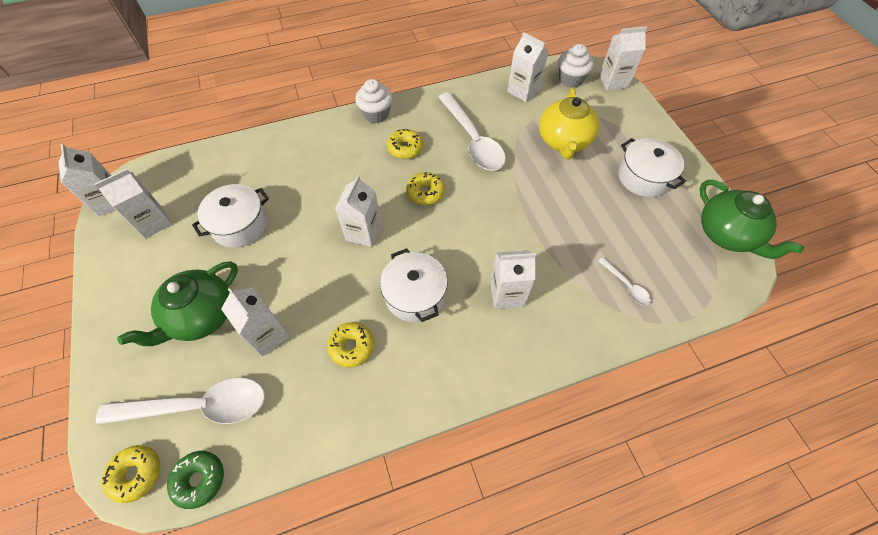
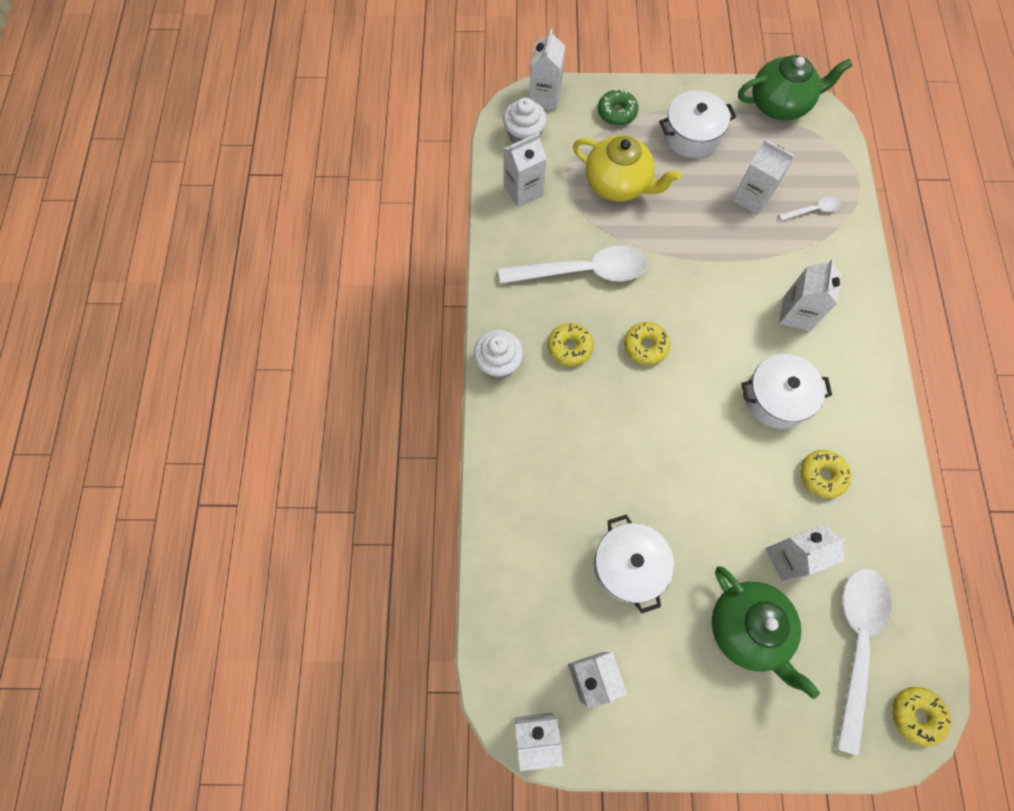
camera: 70 degrees left, 10 degrees up
(199, 480) = (931, 650): green donut -> green donut (617, 112)
(363, 232) = (682, 427): white carton -> white carton (752, 198)

